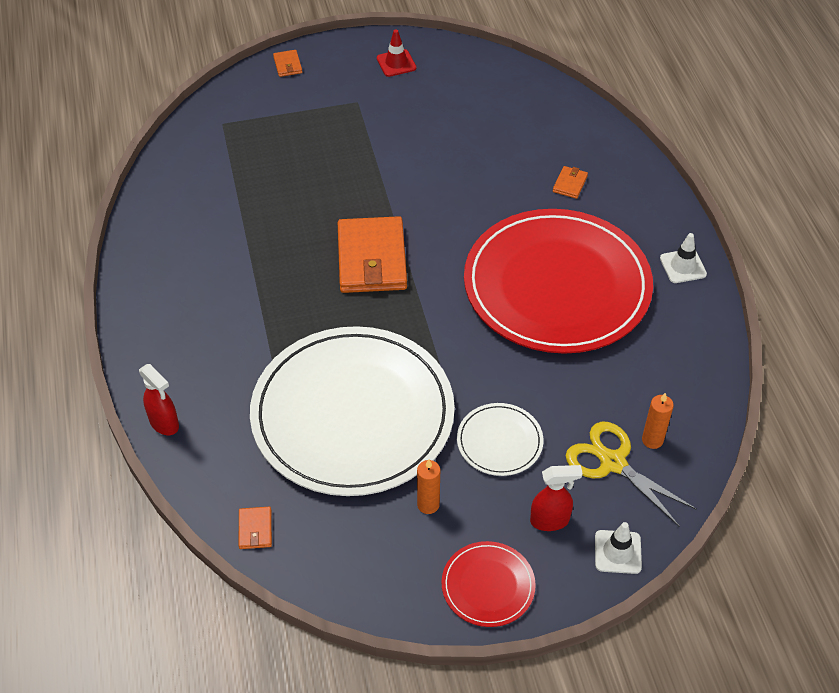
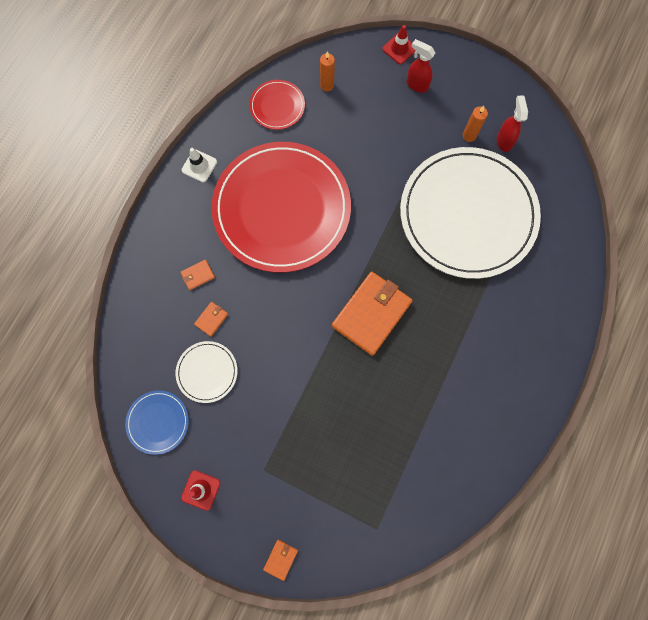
camera: 140 degrees left, 25 degrees up
(164, 424) = (577, 287): red spray bottle -> red spray bottle (504, 141)
(255, 529) = (567, 187): orange wallet -> orange wallet (211, 319)
(479, 77) = (158, 422): none -> blue plate
(488, 586) = (474, 78): red plate -> red plate (277, 106)
(499, 441) = (403, 141): white plate -> white plate (207, 372)
(612, 463) = (358, 89): yellow scissors -> none
(618, 552) = (399, 49): white traffic cone -> red traffic cone

